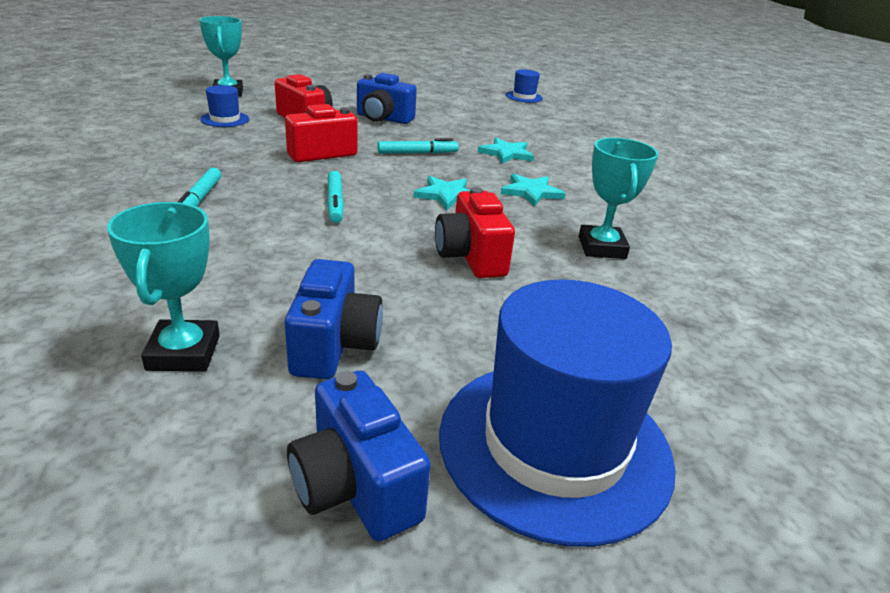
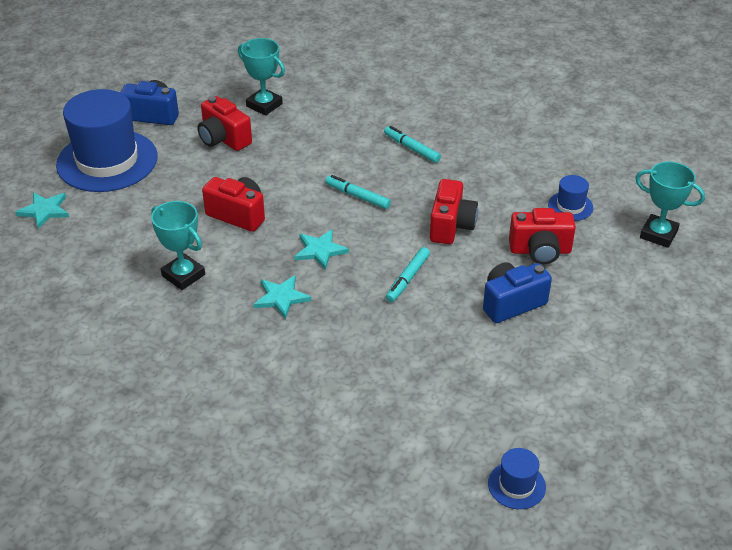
camera: 135 degrees right, 10 degrees up
(334, 345) = (223, 139): blue camera -> red camera
(506, 153) = (361, 335): turquoise star -> turquoise star (44, 211)

